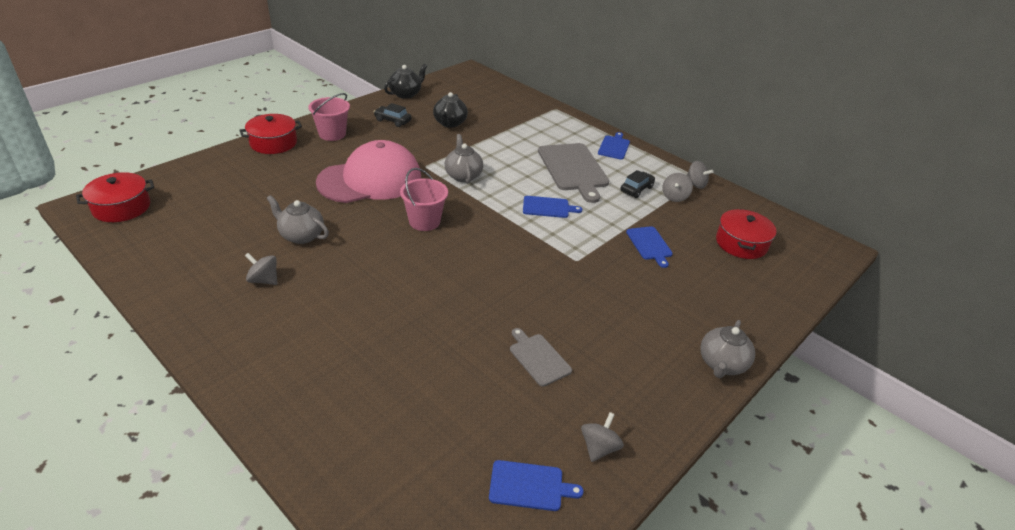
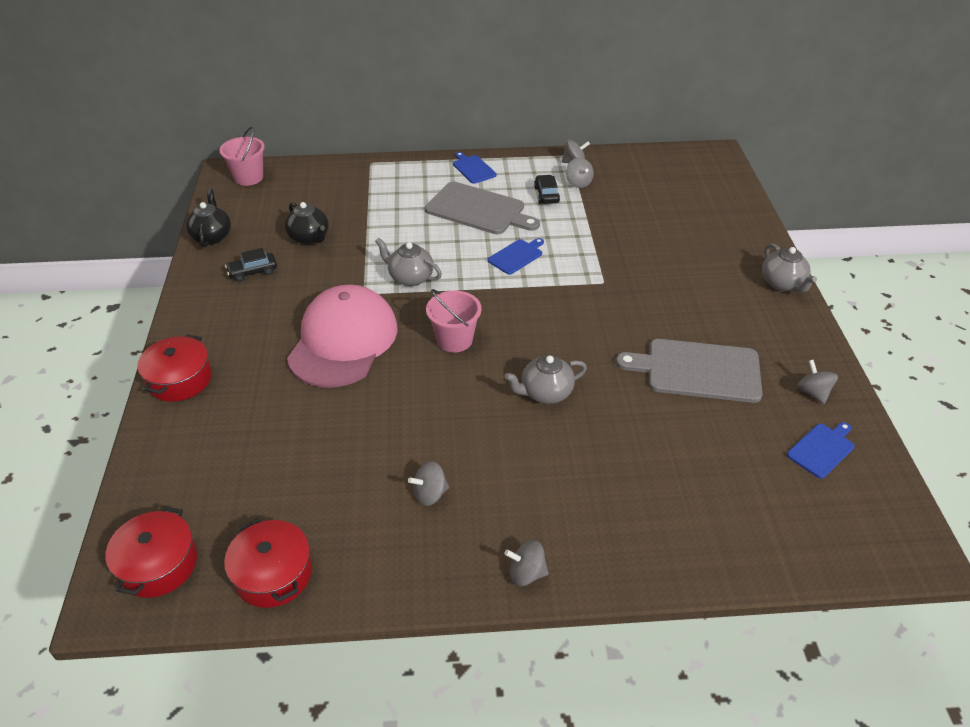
camera: 45 degrees left, 5 degrees up
(225, 360) = (526, 573): none -> grey spinning top
(301, 235) = (384, 434): grey teapot -> grey teapot (545, 393)
(332, 134) = (221, 327): pink bucket -> pink bucket (248, 177)
(538, 358) = (698, 370): grey cutting board -> grey cutting board, size x1.90
(649, 244) = (623, 233): blue cutting board -> none
(741, 243) = (668, 190): red pot -> red pot (273, 574)

